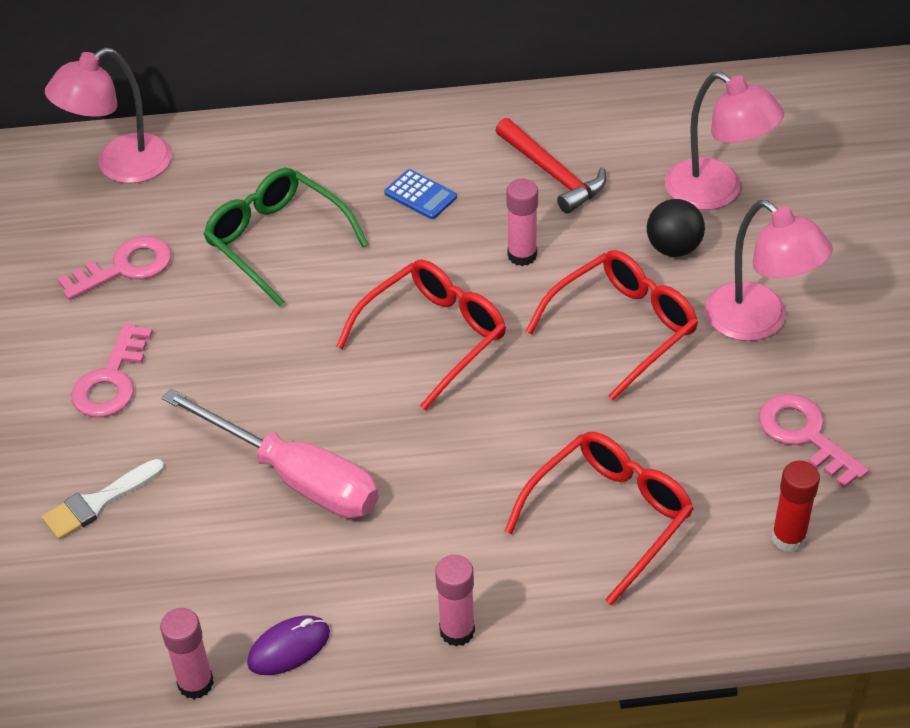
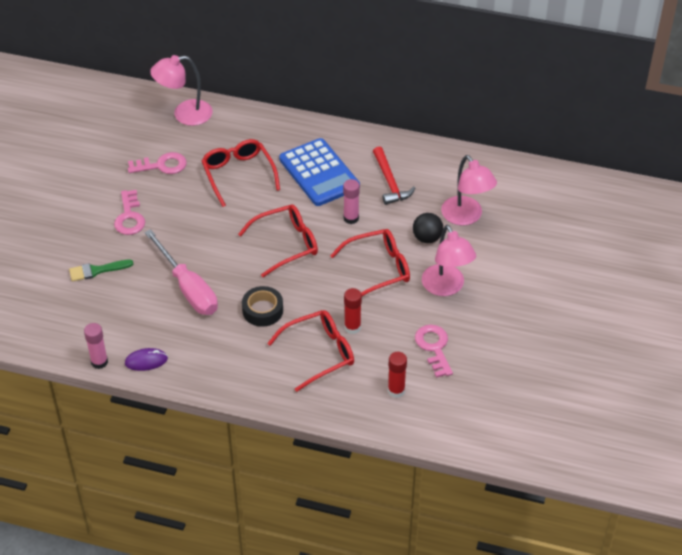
camera: 20 degrees right, 0 degrees up
(98, 502) = (97, 270): white brush -> green brush
(111, 380) = (129, 217): pink key -> pink key turned 45 degrees counterclockwise
(277, 241) = (238, 175): green glasses -> red glasses
(420, 195) = (319, 173): blue calculator -> blue calculator, size x2.35
(457, 631) = (222, 379): pink glue stick -> none
(459, 472) = (262, 310): none -> black tape
(640, 448) = (352, 327): none -> red glue stick

